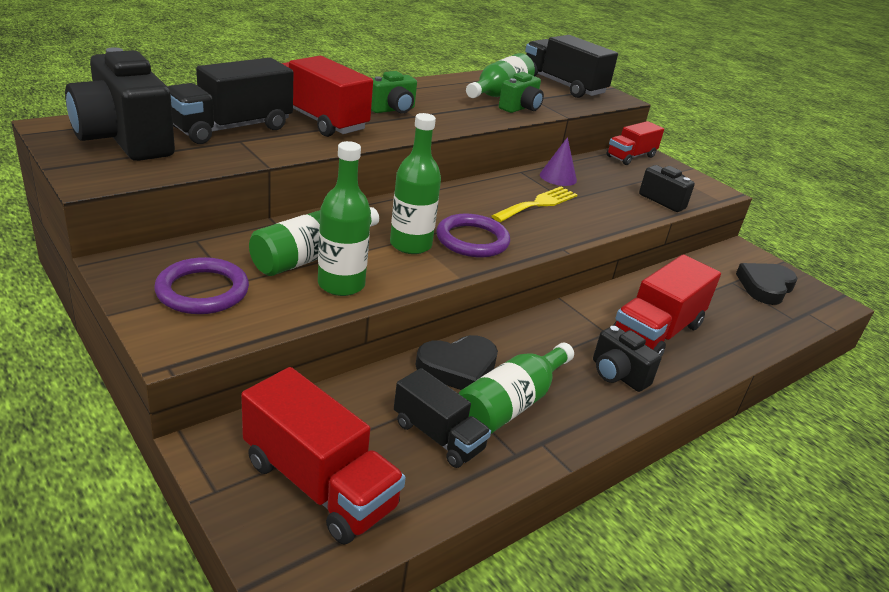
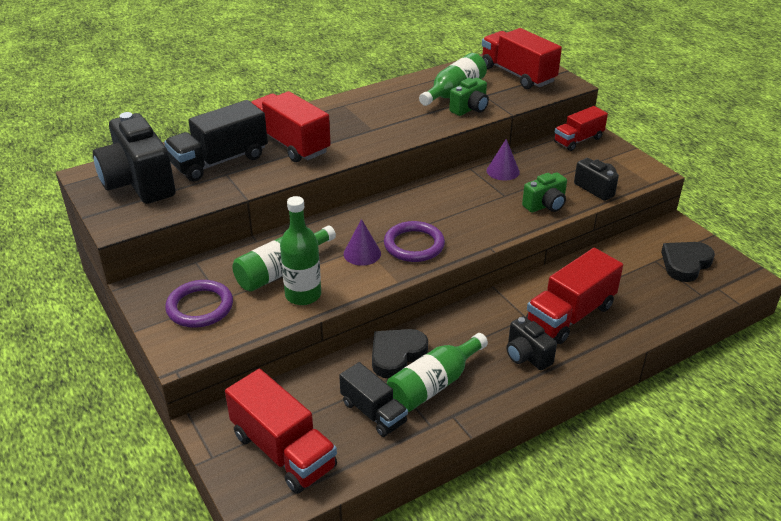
camera: 10 degrees right, 5 degrees up
(393, 110) = (354, 125): green camera -> green camera (545, 205)
(410, 245) = (362, 253): green bottle -> purple cone
(458, 368) = (396, 355): black heart -> black heart turned 150 degrees clockwise
(538, 204) = (478, 202): yellow fork -> none
(563, 85) = (517, 74): black truck -> red truck

